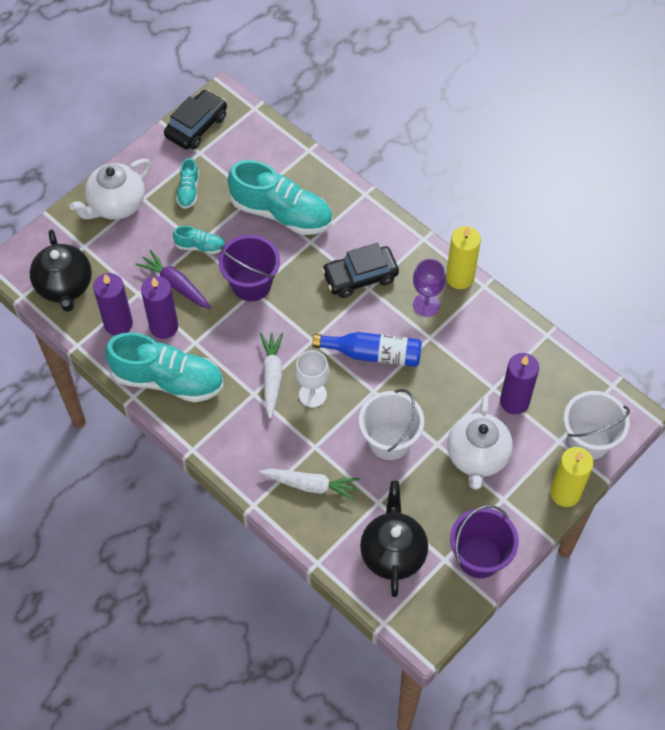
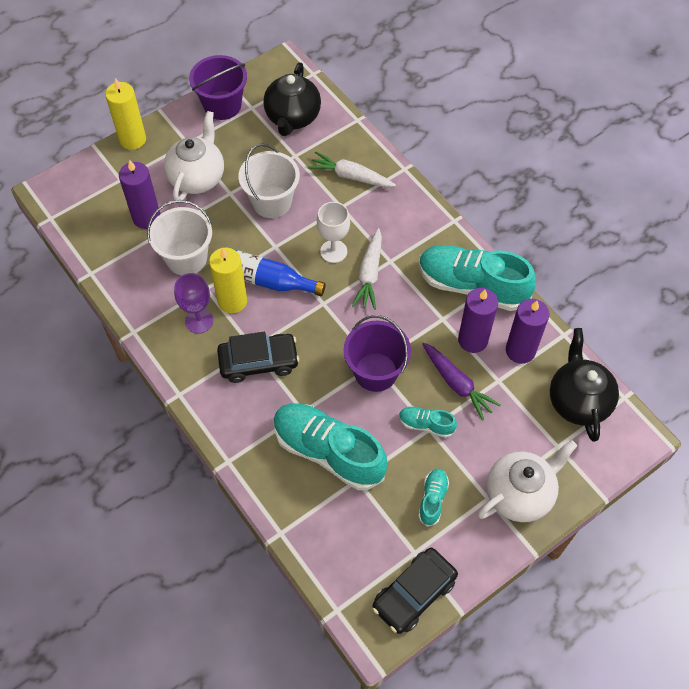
camera: 170 degrees left, 0 degrees up
(460, 277) = (154, 344): yellow candle -> yellow candle (232, 301)
(588, 440) = (94, 176): white bucket -> white bucket (186, 258)

